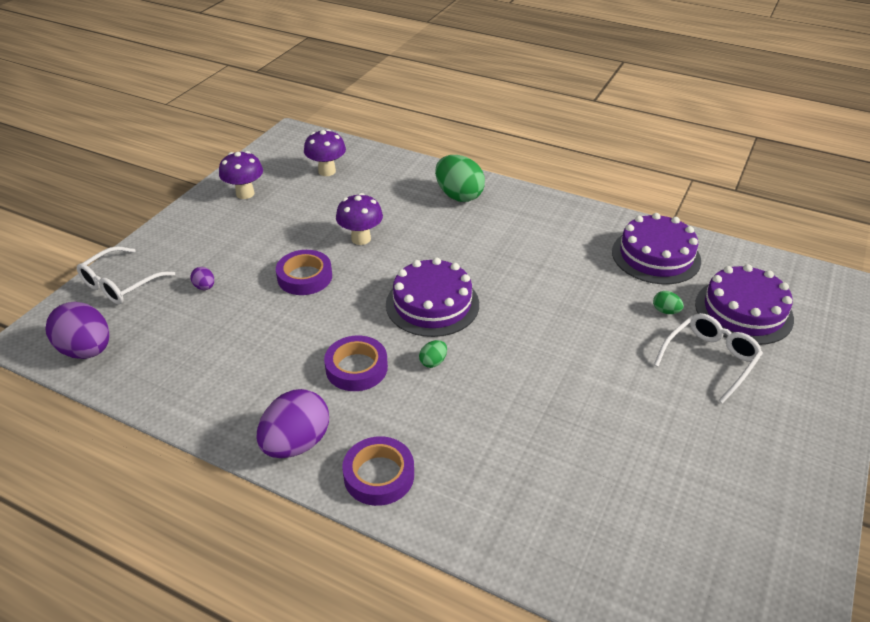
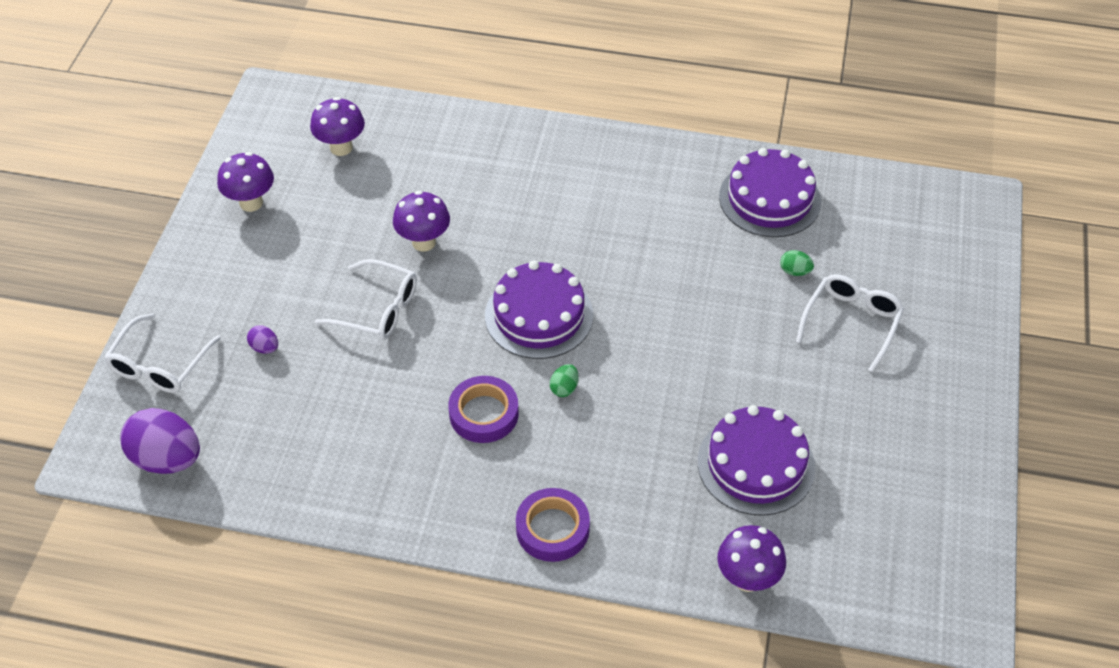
camera: 15 degrees left, 10 degrees up
(296, 443) = (454, 514): purple egg -> none
(304, 277) = (378, 309): purple tape -> white glasses
(459, 195) = (519, 155): green egg -> none
(552, 566) = (747, 579): none -> purple mushroom
(743, 311) = (876, 254): purple cake -> purple cake (756, 464)

